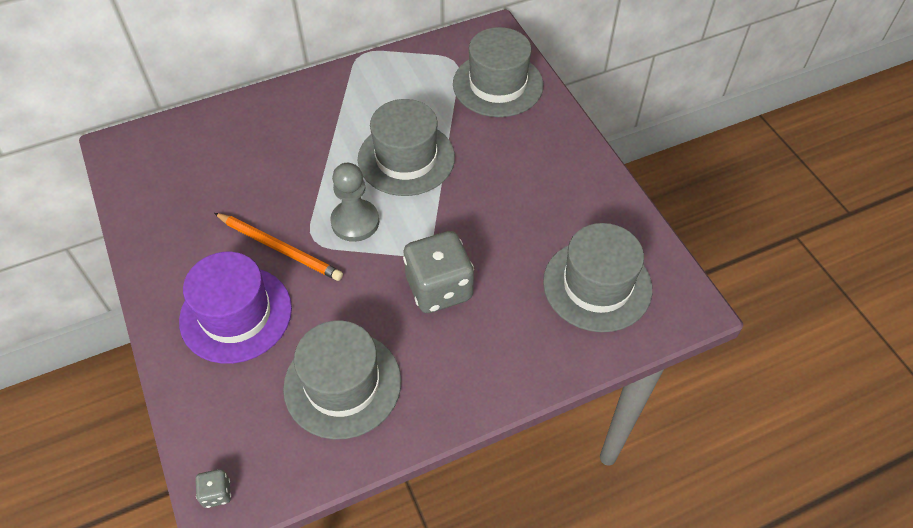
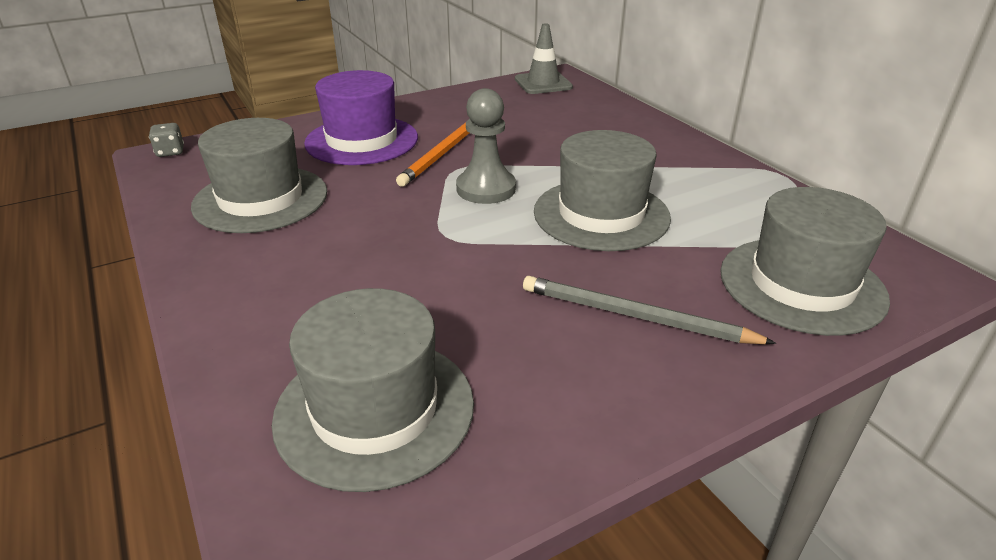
camera: 85 degrees right, 20 degrees down
(136, 161) = (543, 83): none -> grey traffic cone
(439, 288) = (382, 251): grey dice -> none
(522, 161) = (636, 316): none -> grey pencil

